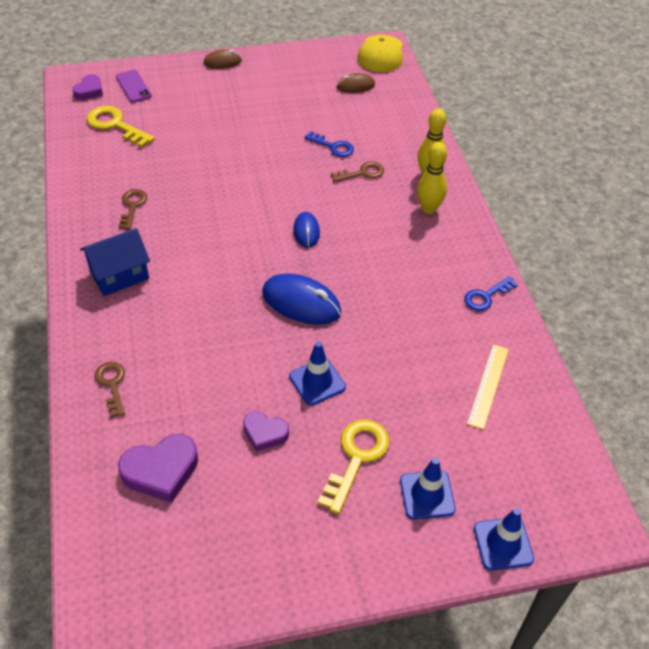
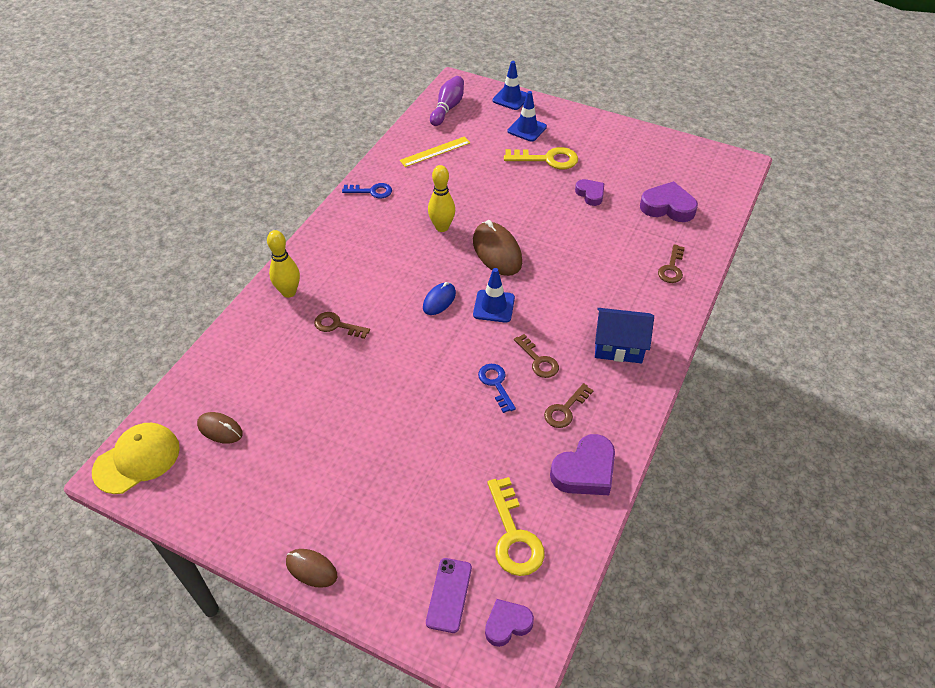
camera: 140 degrees left, 0 degrees up
(91, 177) = (585, 471): none -> purple heart
(180, 229) = (538, 360): none -> brown key
(301, 302) = (497, 252): blue mouse -> brown mouse
(317, 382) = (533, 202): blue traffic cone -> blue traffic cone (494, 306)
(333, 147) = (329, 367): blue key -> blue key (496, 384)
(356, 457) = (547, 159): yellow key -> yellow key turned 150 degrees counterclockwise
(428, 209) = (327, 266): yellow bowling pin -> yellow bowling pin (442, 227)
(555, 466) = (447, 108): none -> purple bowling pin

